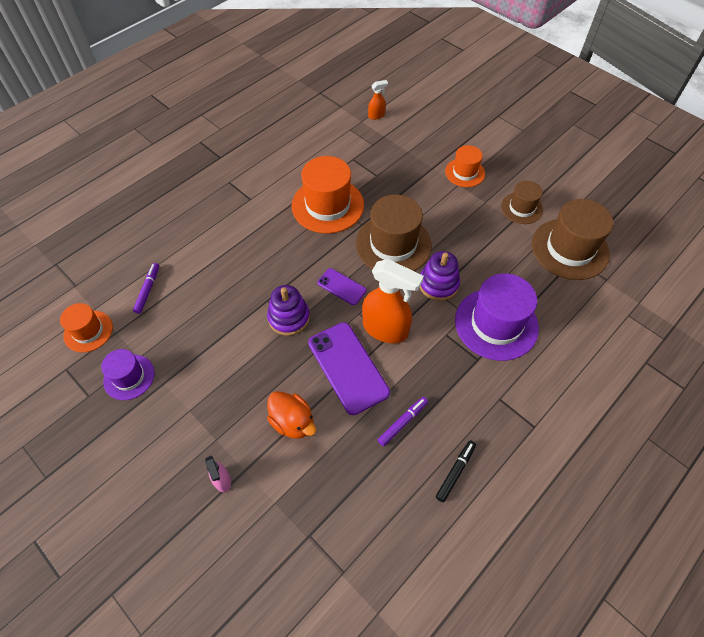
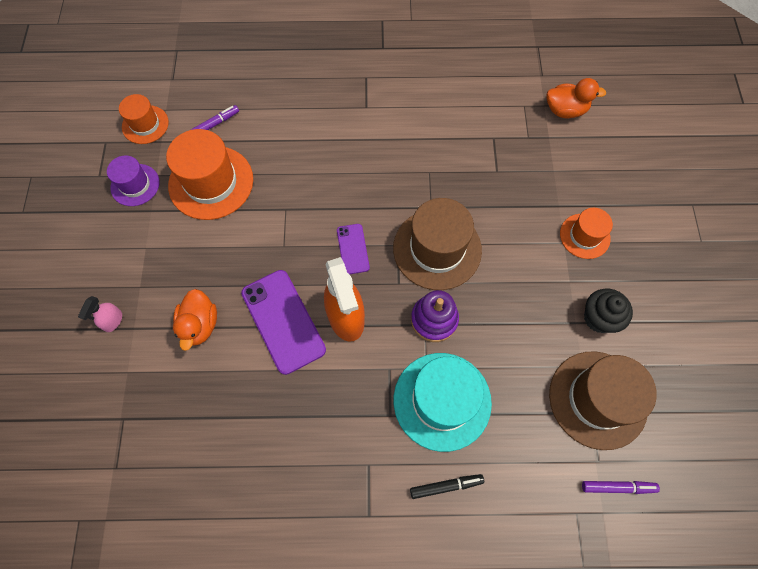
camera: 45 degrees right, 10 degrees up
(289, 318) = (285, 238): purple stacking toy -> none
(327, 205) = (422, 165): orange hat -> orange hat (211, 182)
(348, 367) = (283, 321): purple phone -> purple phone turned 45 degrees counterclockwise
(376, 115) = (565, 110): orange spray bottle -> orange duck
(402, 422) = (273, 405): purple marker -> purple marker (617, 487)
(455, 472) = (267, 483): black marker -> black marker (446, 486)
(496, 324) = (442, 401): purple hat -> turquoise hat
(521, 208) = (599, 318): brown hat -> black cupcake

